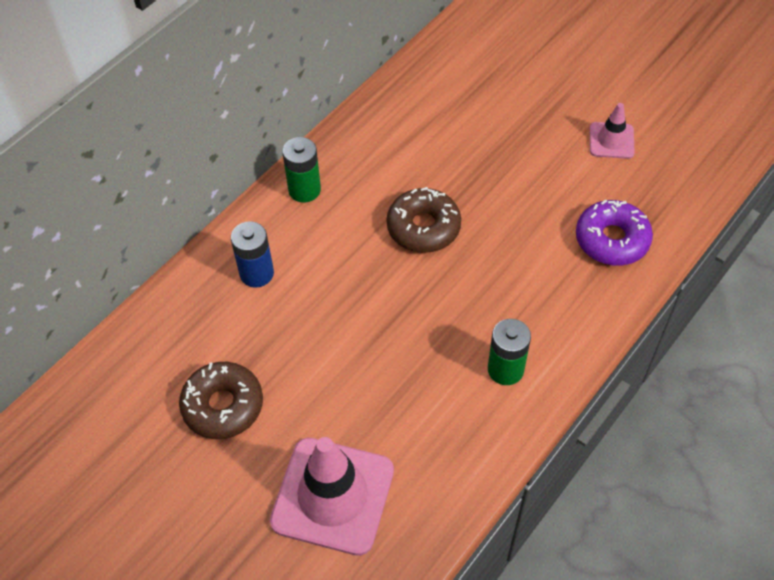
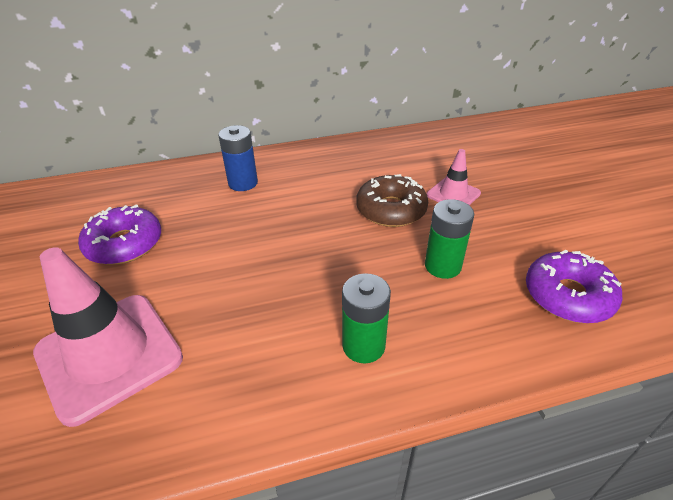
camera: 35 degrees right, 15 degrees down
(223, 405) = (124, 244): brown donut -> purple donut
(304, 190) = (326, 155): green battery -> green battery (442, 266)
(611, 140) = (619, 224): pink traffic cone -> pink traffic cone (453, 194)

